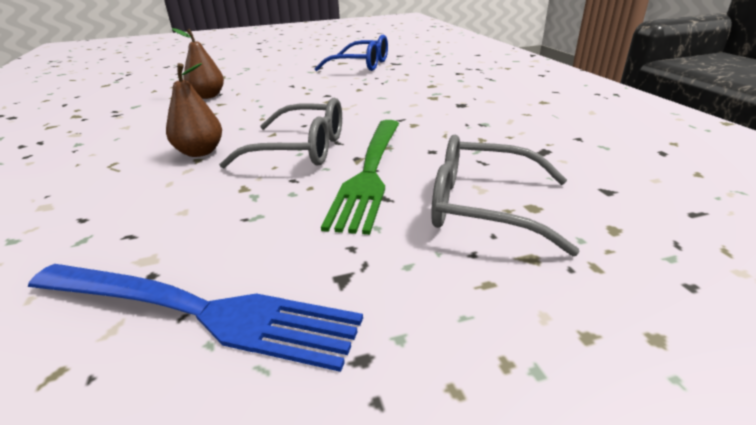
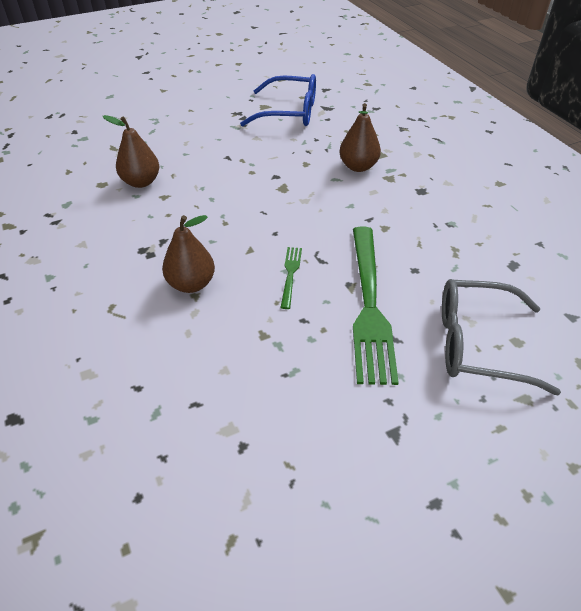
camera: 10 degrees left, 15 degrees up
(200, 311) = (303, 476): blue fork -> none
(301, 149) = (290, 274): grey glasses -> green fork
(406, 91) = (358, 166): none -> brown pear

